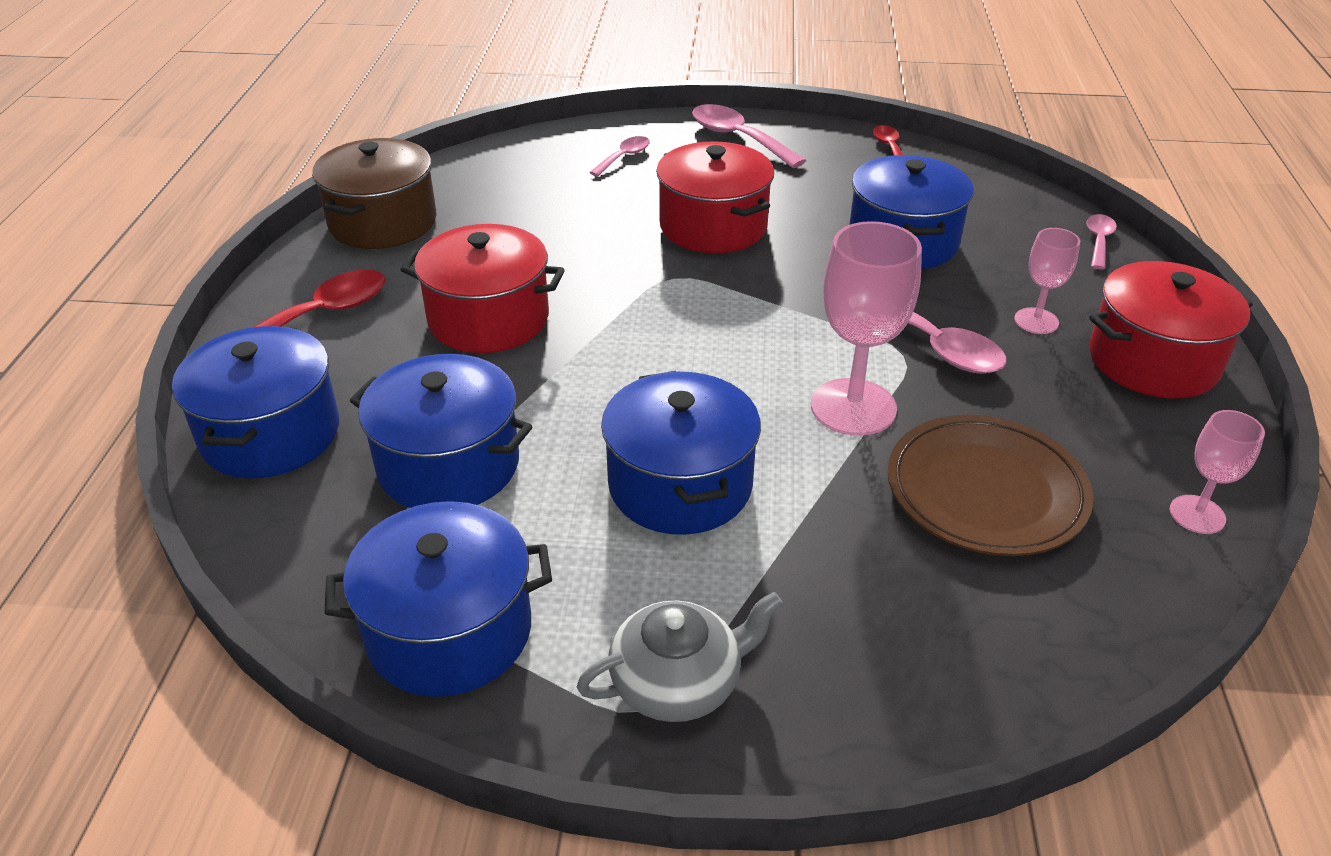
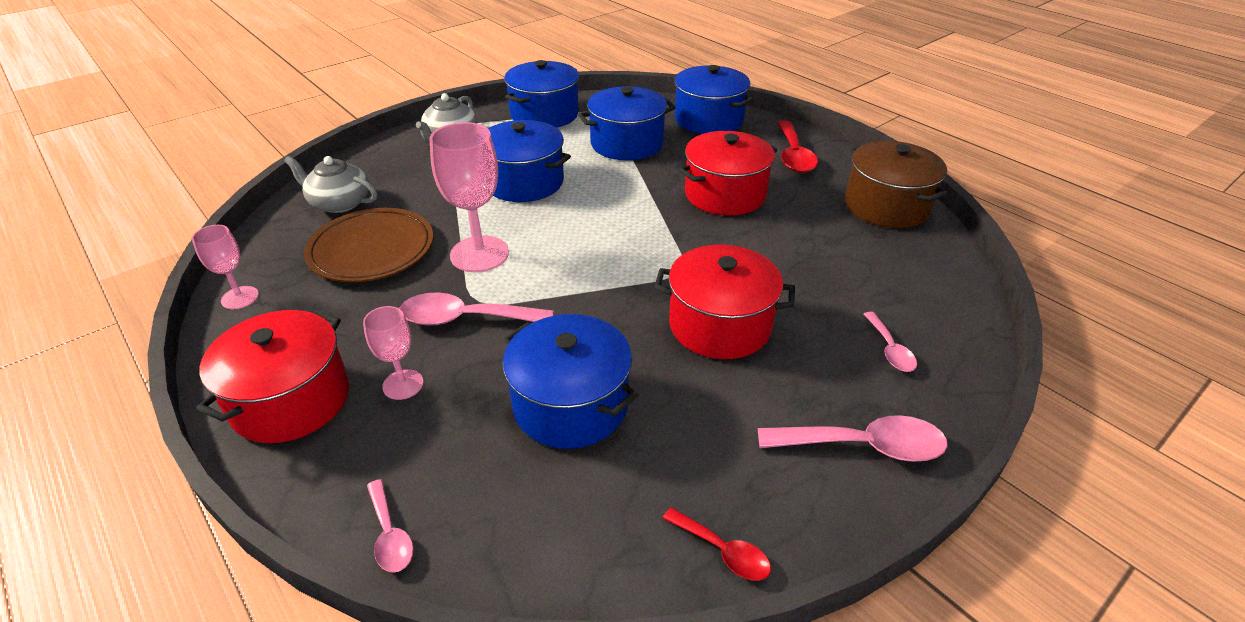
camera: 135 degrees right, 0 degrees up
(989, 622) = (339, 203): none -> grey teapot

